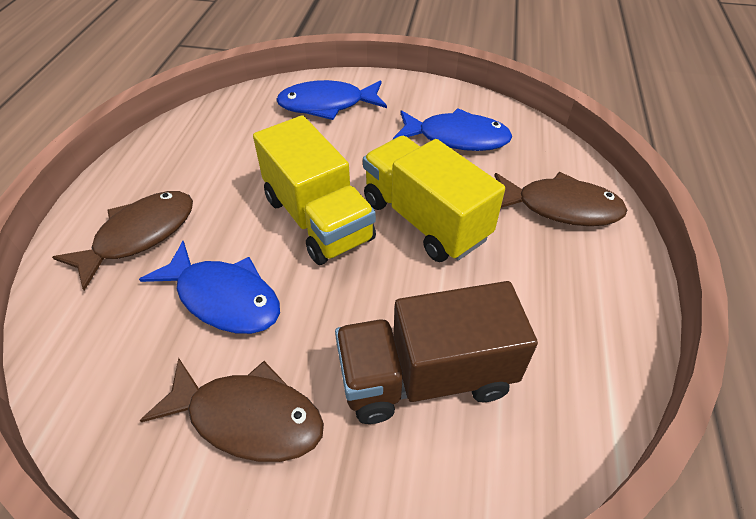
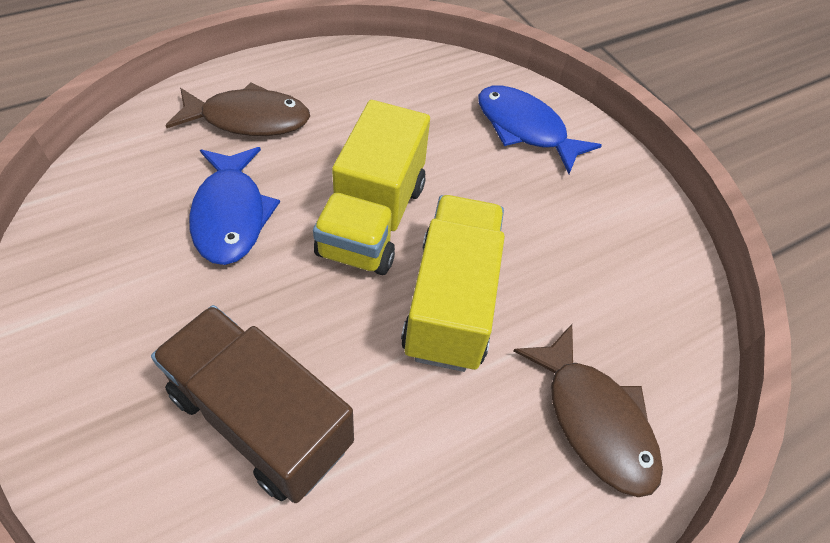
camera: 45 degrees right, 5 degrees up
(248, 417) = (129, 311): brown fish -> none
(457, 138) = (597, 260): blue fish -> none

